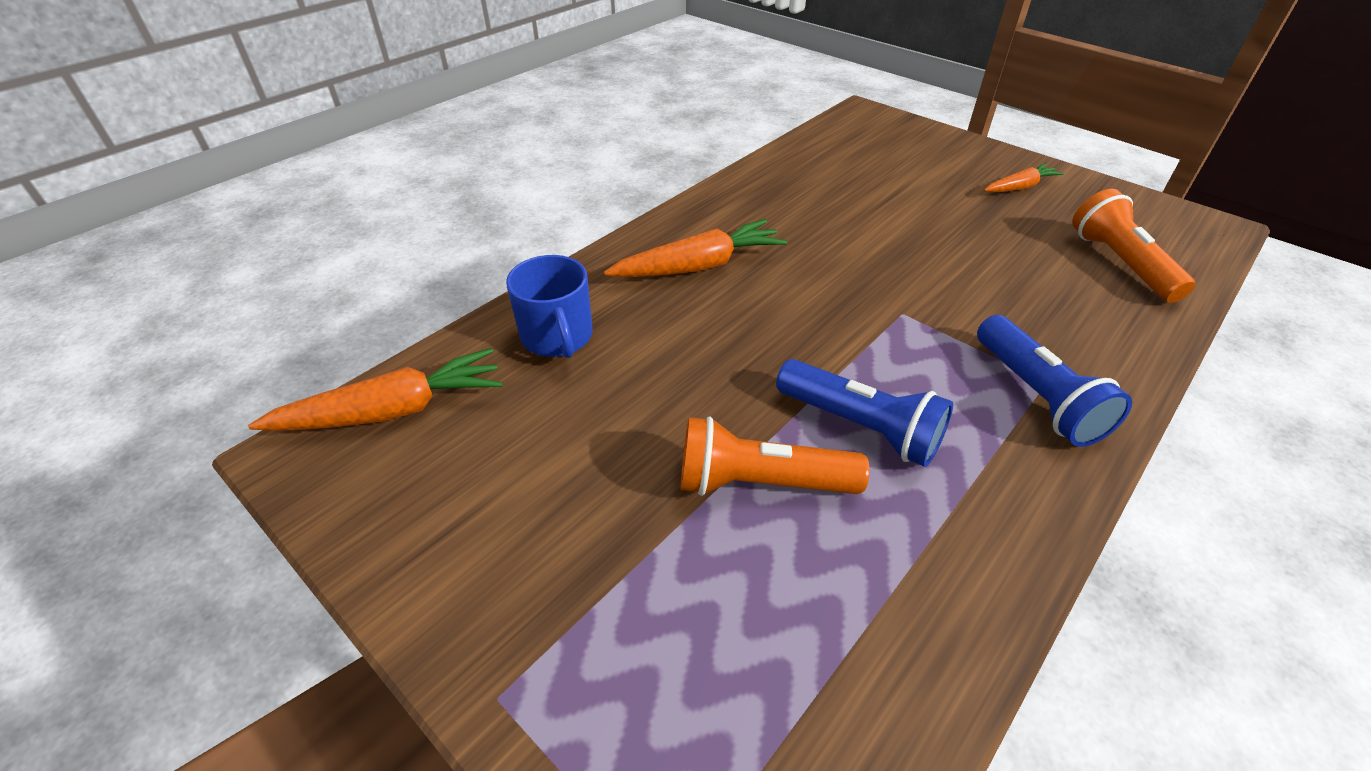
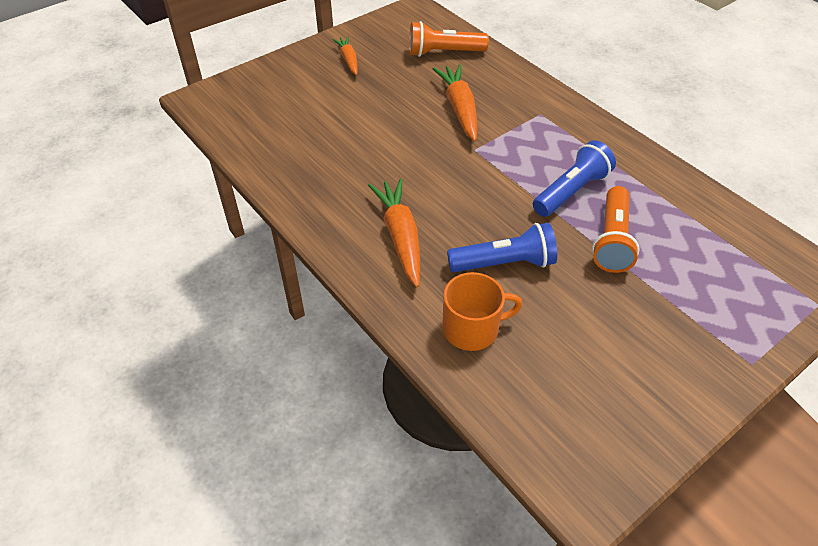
camera: 80 degrees left, 5 degrees up
(392, 410) = (545, 435): orange carrot -> orange carrot (459, 109)
(557, 337) = (472, 328): blue mug -> orange mug
(1037, 396) = (552, 121): blue flashlight -> blue flashlight (504, 263)

